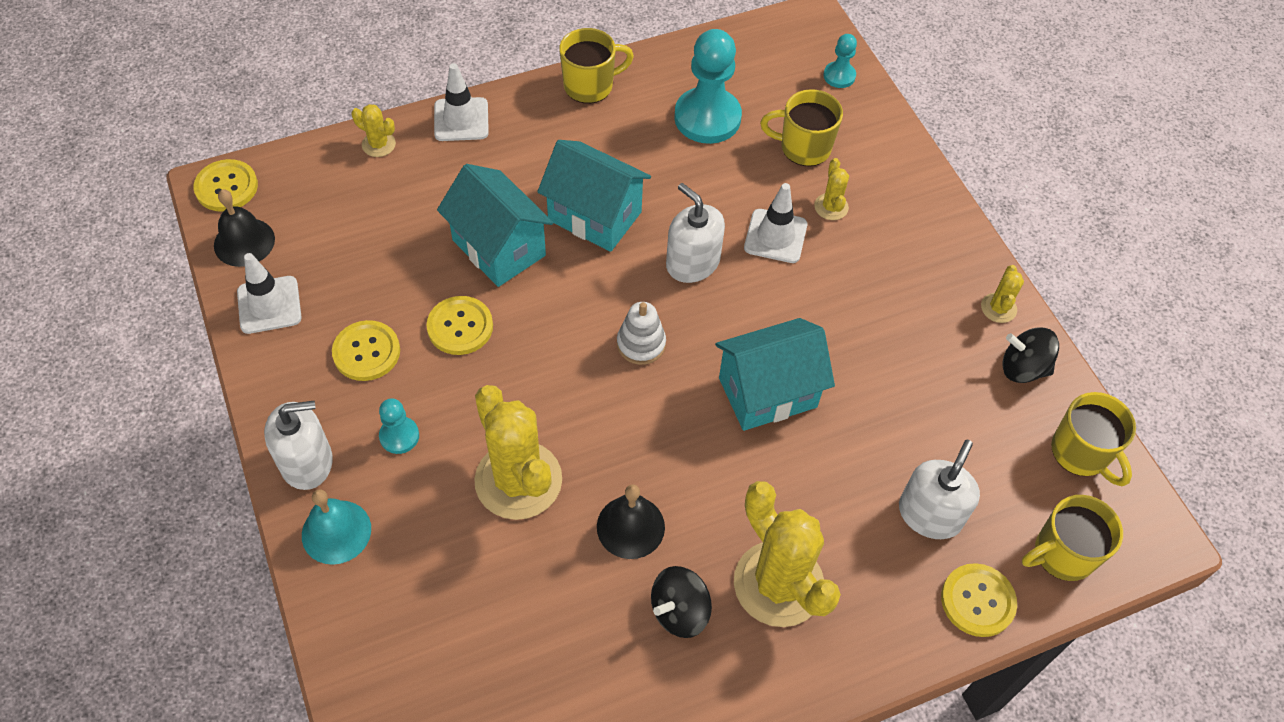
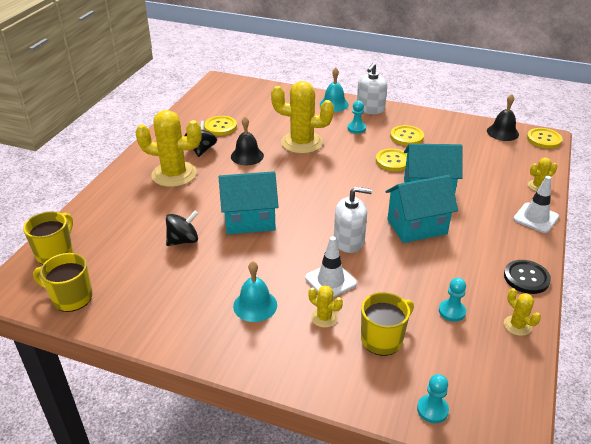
camera: 135 degrees right, 20 degrees down
(269, 305) = (458, 126): white traffic cone -> none
(590, 86) = (526, 278): yellow mug -> black button
(641, 344) = (323, 200): white stacking toy -> none
(707, 118) = (452, 311): turquoise pawn -> turquoise pawn, size x0.49
(767, 392) = (249, 220): turquoise house -> turquoise house turned 60 degrees clockwise
(884, 274) = (255, 305): none -> turquoise bell
(930, 514) = (131, 228): white soap dispenser -> none
(977, 601) = (85, 216): yellow button -> yellow button (220, 127)
(998, 308) = (174, 336): yellow cactus -> yellow cactus (517, 326)
(1023, 368) = (133, 315): black spinning top -> black spinning top (183, 240)

